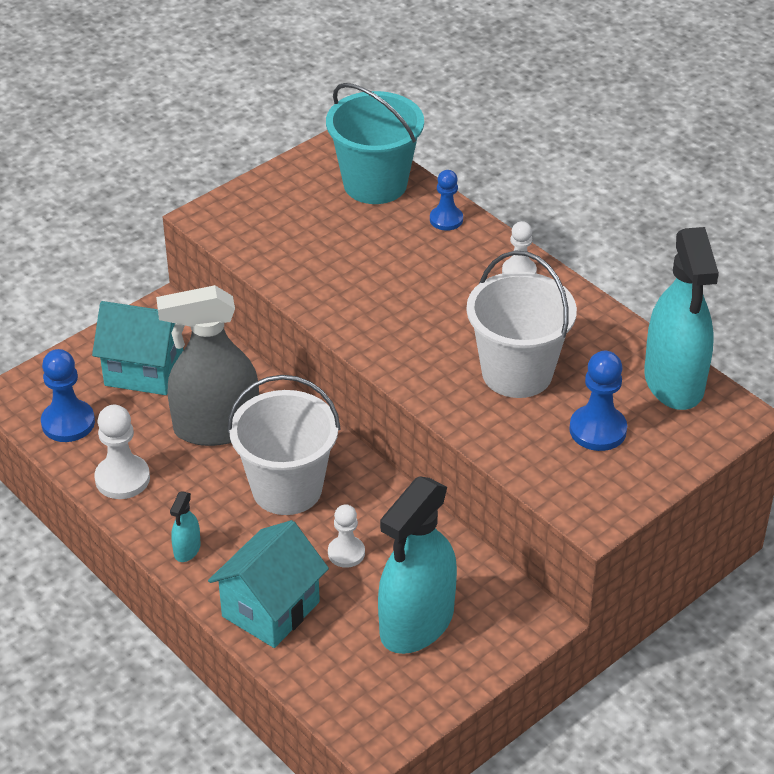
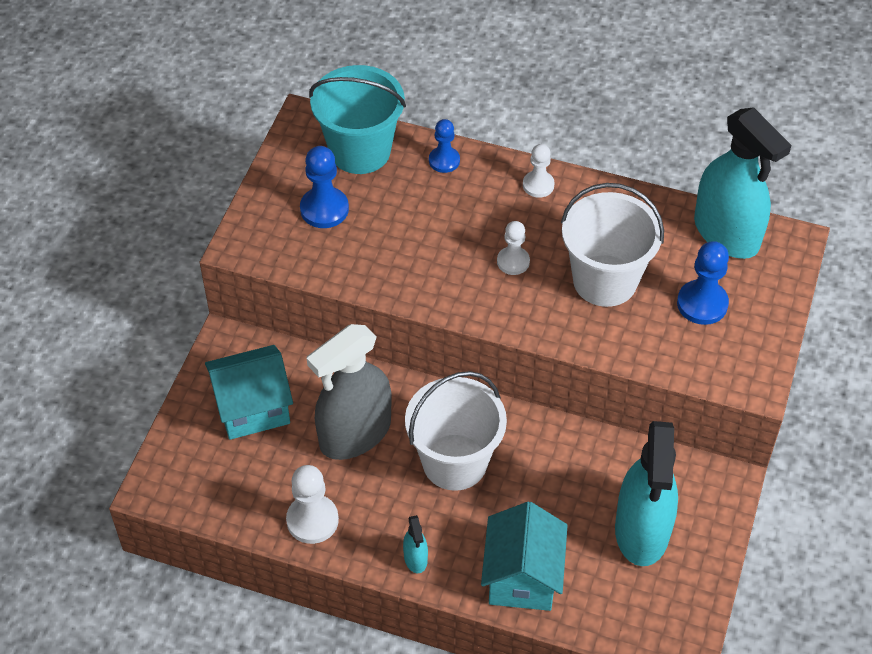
camera: 30 degrees left, 10 degrees up
(68, 423) = (225, 490): blue pawn -> blue pawn (324, 209)
(346, 553) = (544, 496): white pawn -> white pawn (513, 262)

